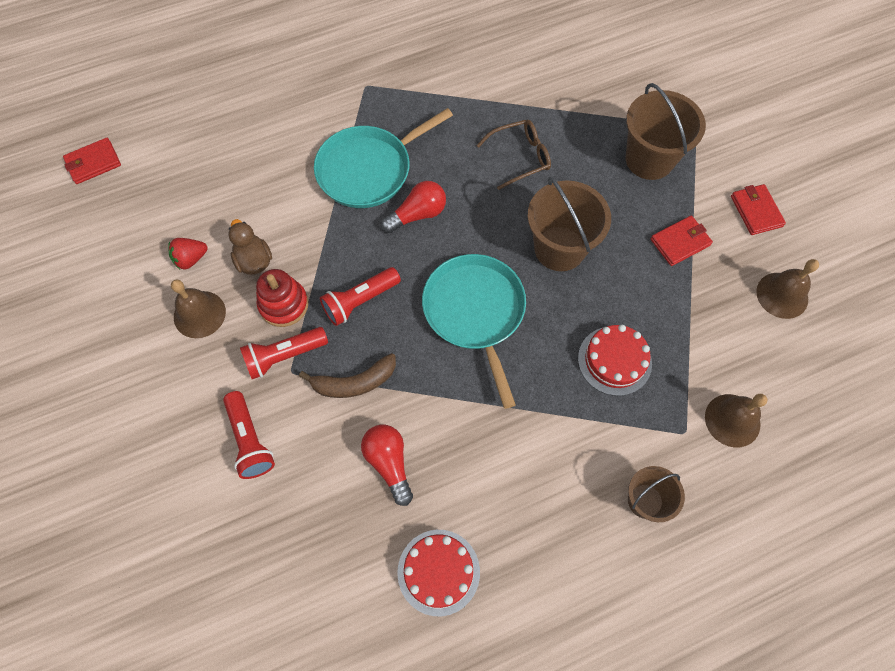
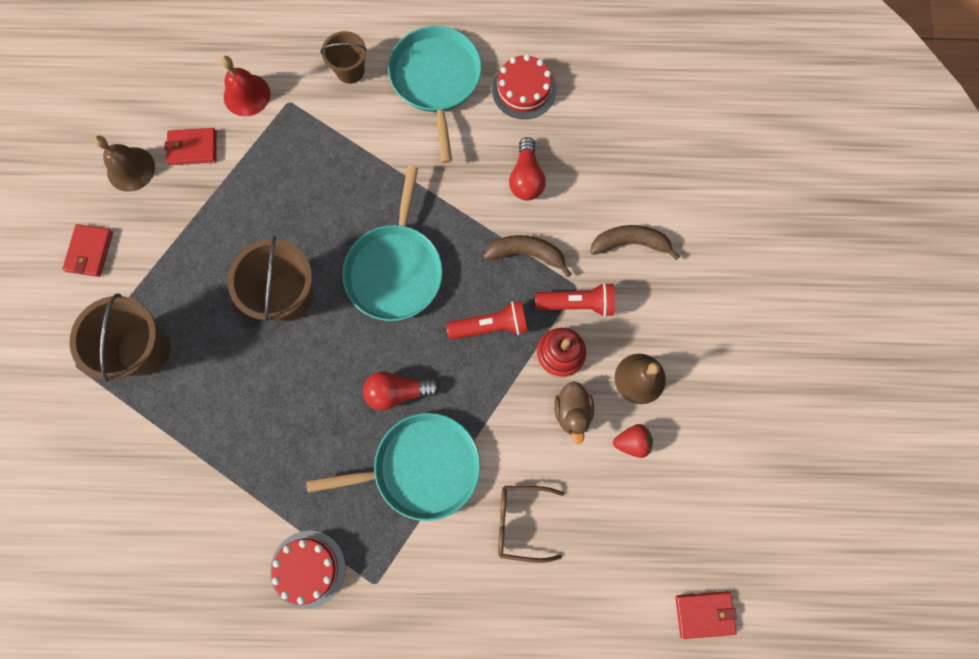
camera: 155 degrees left, 10 degrees up
(250, 440) = (630, 243): red flashlight -> brown banana
(519, 157) = (265, 411): brown glasses -> brown glasses (522, 522)
(543, 534) = (436, 81): none -> turquoise pan
(614, 360) = (305, 178): red cake -> red cake (308, 569)
(680, 242) = (178, 253): red wallet -> red wallet (193, 148)
(732, 420) = (247, 95): brown bell -> red bell

